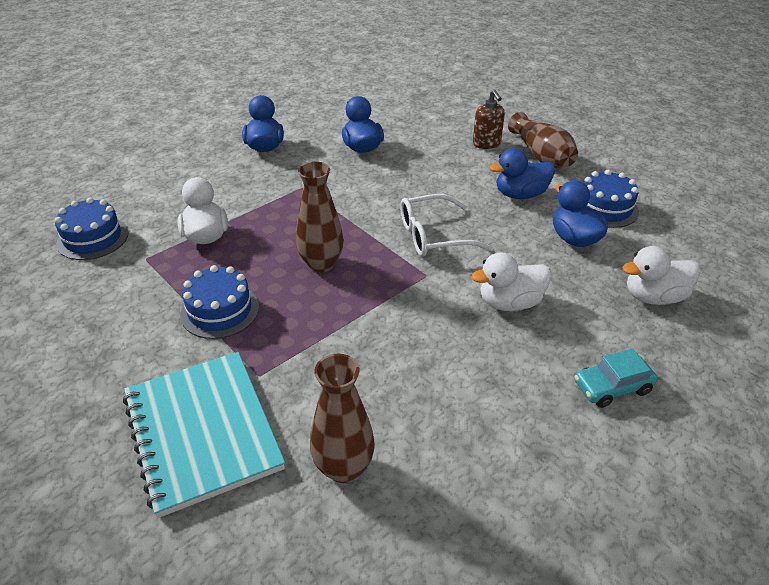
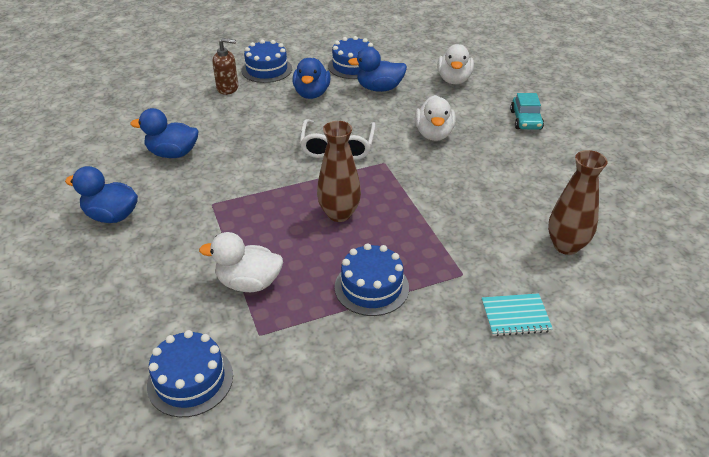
camera: 70 degrees left, 0 degrees up
(202, 432) = (515, 316): turquoise notebook -> turquoise notebook, size x0.45
(541, 155) = (266, 69): brown vase -> blue cake

